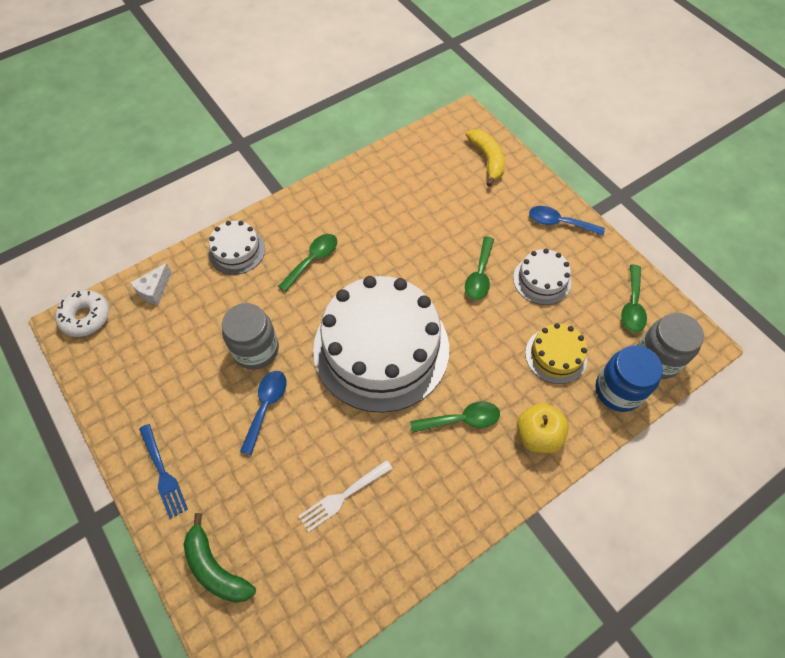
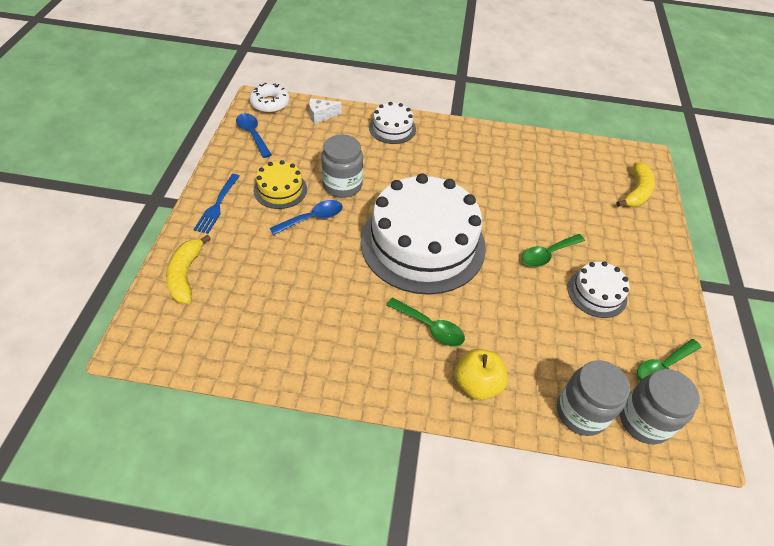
camera: 40 degrees right, 10 degrees down
(216, 568) = (185, 275): green banana -> yellow banana
(312, 260) = (434, 165): green spoon -> none
(343, 496) = (299, 303): white fork -> none
(556, 355) = (552, 347): yellow cake -> yellow cake (280, 190)
(559, 223) = (656, 269): blue spoon -> blue spoon (252, 134)
(618, 390) = (581, 412): blue jar -> grey jar

